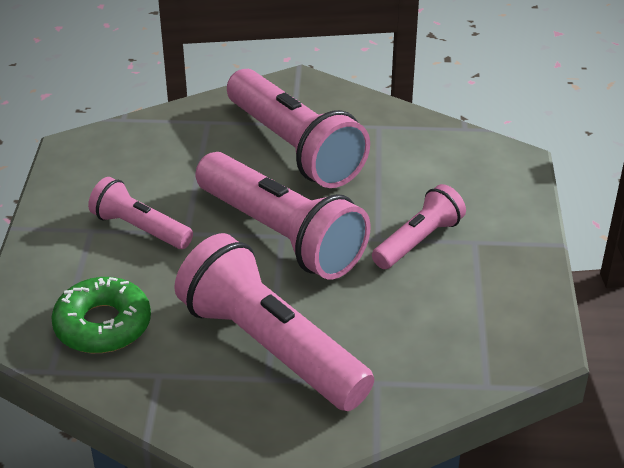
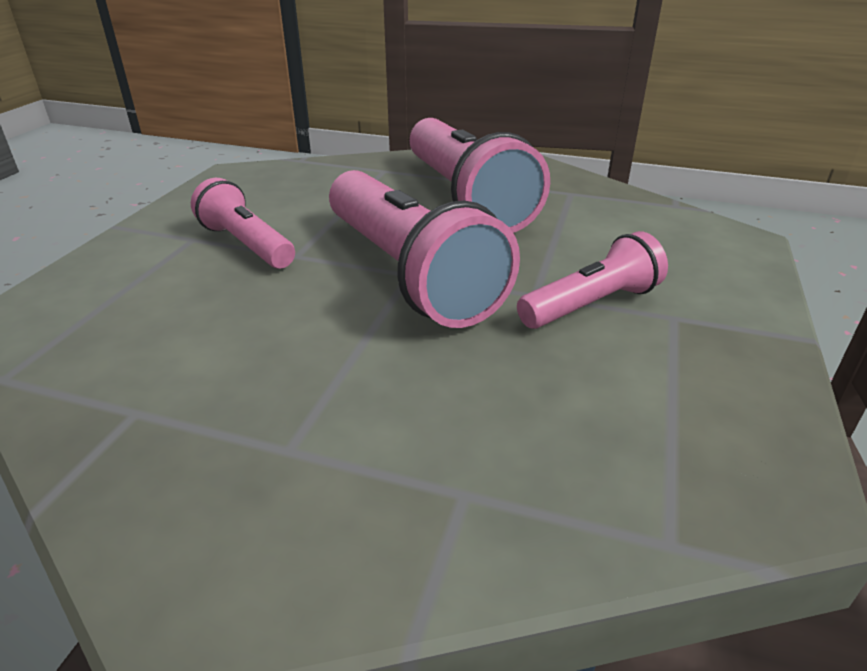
camera: 15 degrees right, 5 degrees down
(103, 325) = (118, 335): green donut -> none
(271, 347) = (320, 404): pink flashlight -> none

